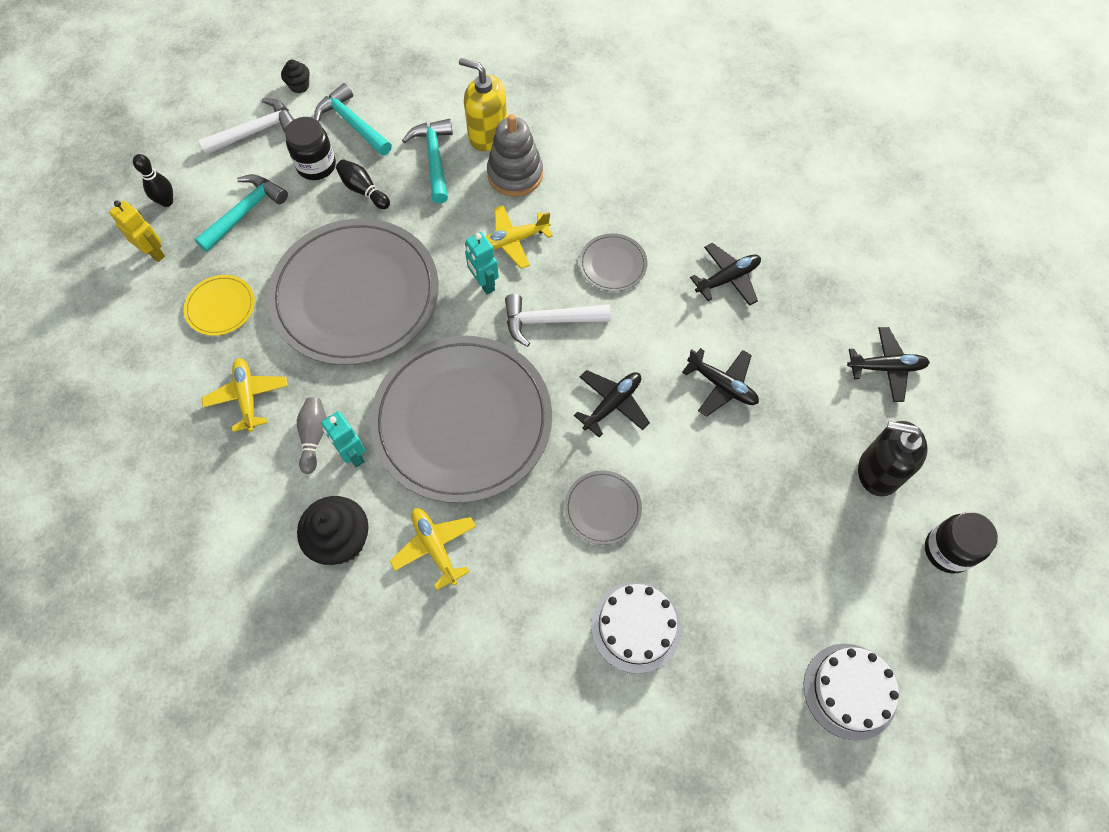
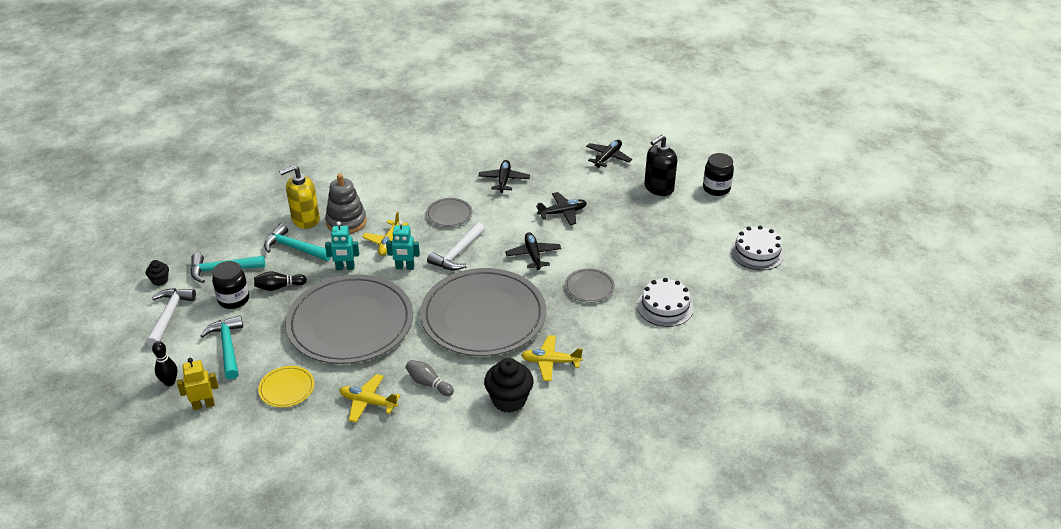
camera: 55 degrees left, 25 degrees down
(352, 455) = (458, 371): turquoise robot -> turquoise robot (345, 268)

